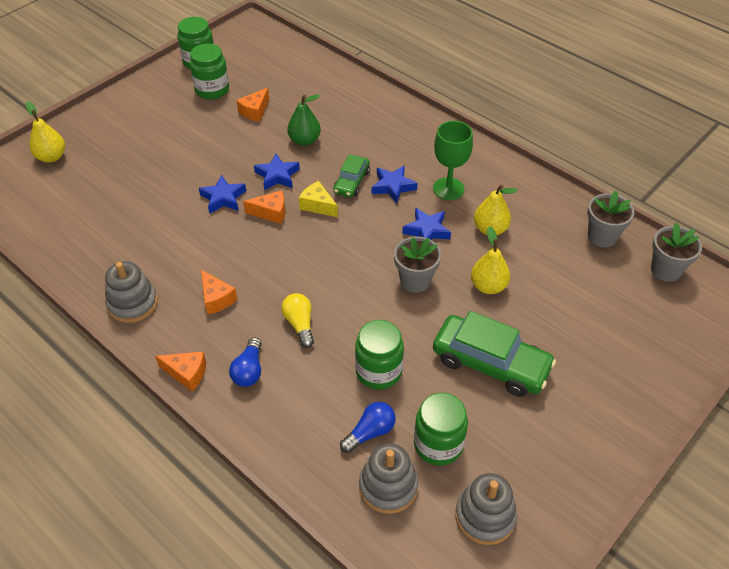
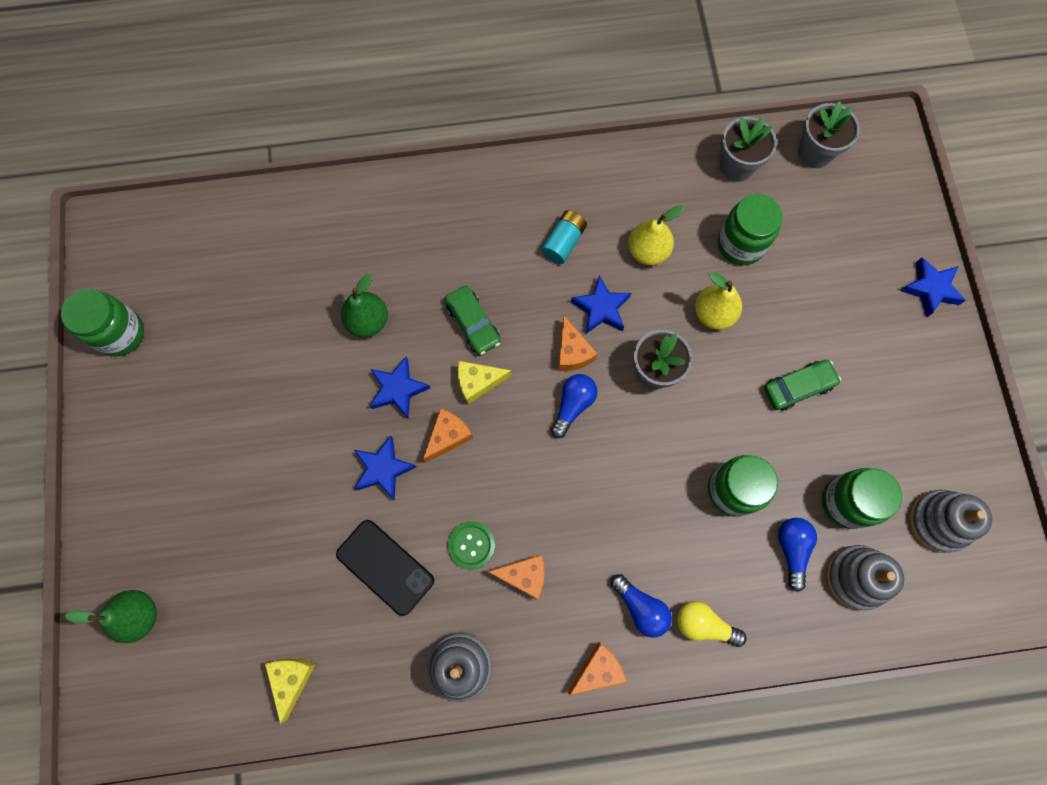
camera: 50 degrees left, 25 degrees up
(51, 157) = (140, 615): yellow pear -> green pear
(63, 235) = (292, 679): none -> yellow cheese
(165, 234) = (385, 567): none -> black phone
(212, 90) = (188, 355): green jar -> green jar (740, 244)
(213, 263) = (471, 545): none -> green button
(255, 111) = (270, 336): orange cheese -> orange cheese (572, 352)
(300, 324) = (622, 519): yellow light bulb -> yellow light bulb (704, 624)
(349, 255) = (573, 405): none -> blue light bulb
(393, 186) = (515, 290): blue star -> blue star (930, 289)
(448, 189) = (563, 242): green goblet -> turquoise battery
(490, 363) = (798, 387): green car -> green car, size x0.56

